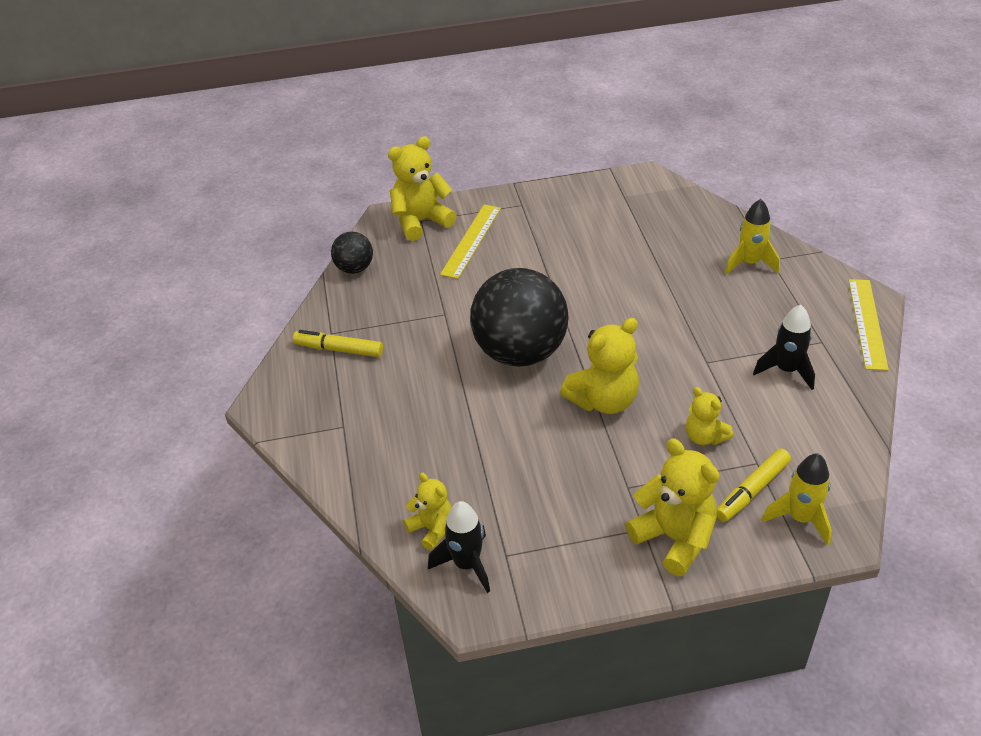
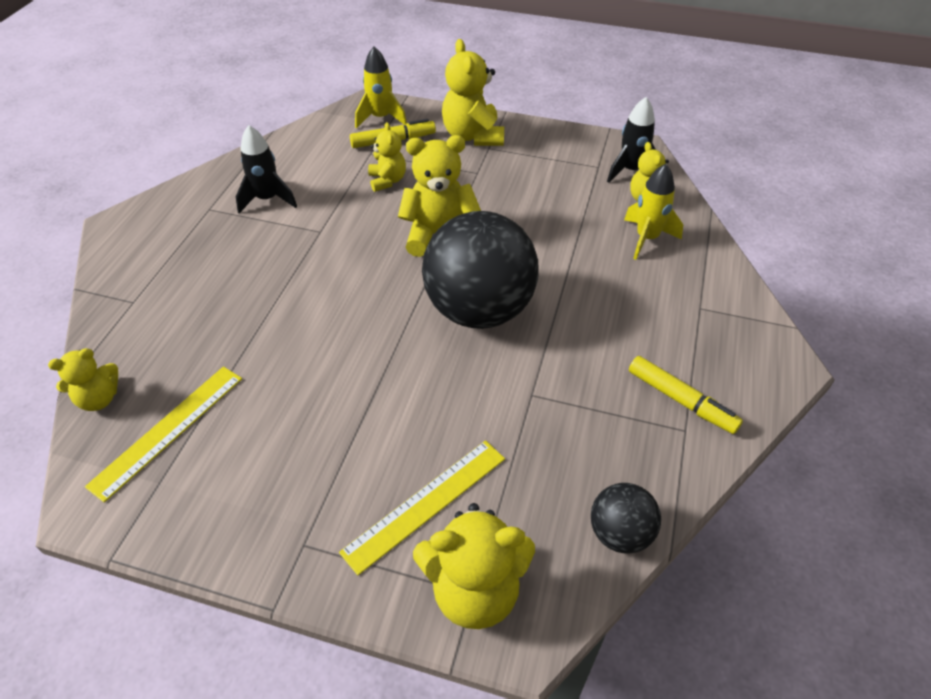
camera: 155 degrees left, 5 degrees up
(709, 210) = (99, 399): none -> yellow teddy bear
(749, 263) = (157, 306): yellow rocket -> yellow rocket (647, 238)
(867, 323) = (152, 207): yellow ruler -> yellow ruler (168, 430)

